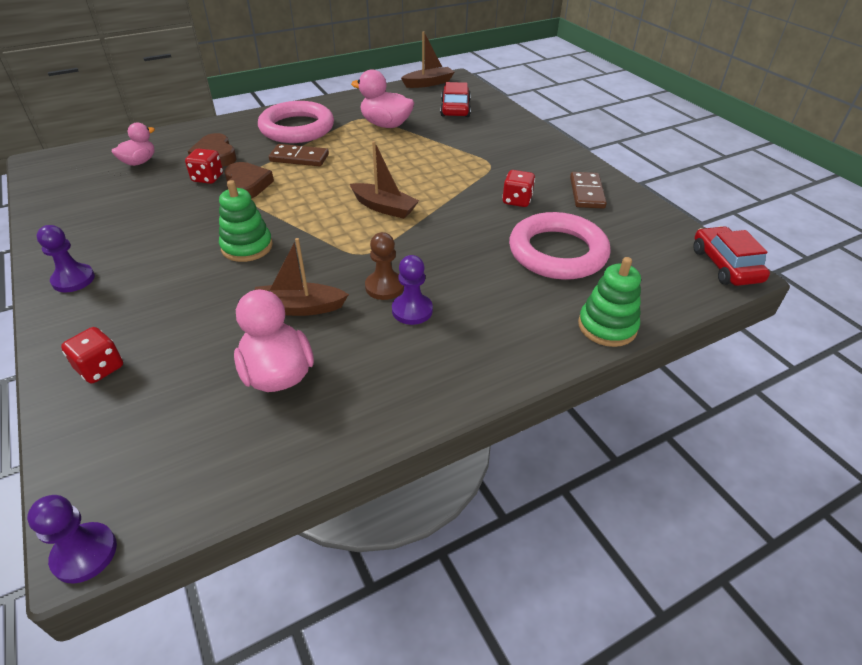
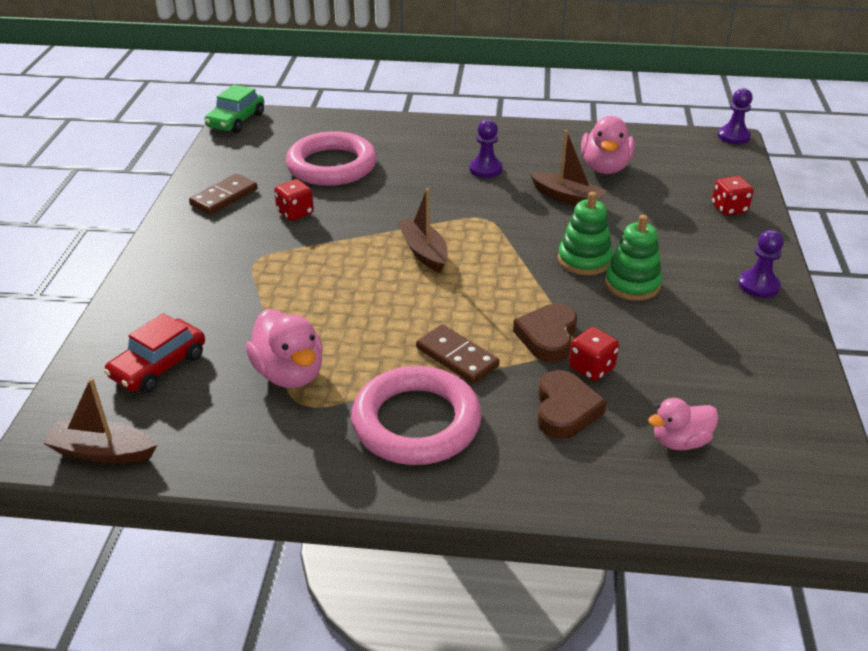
camera: 145 degrees left, 5 degrees down
(384, 287) = (490, 189): brown pawn -> none
(607, 326) = (372, 122): green stacking toy -> green stacking toy (632, 284)
(725, 265) = (236, 121): red car -> green car

